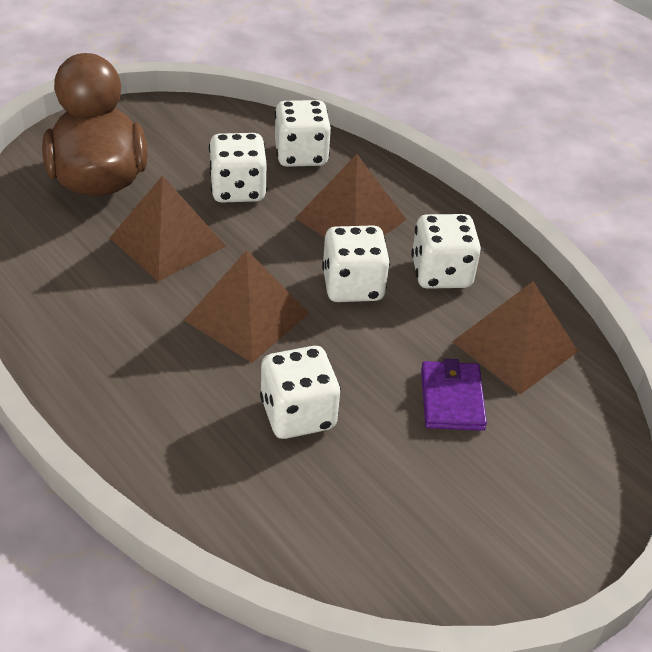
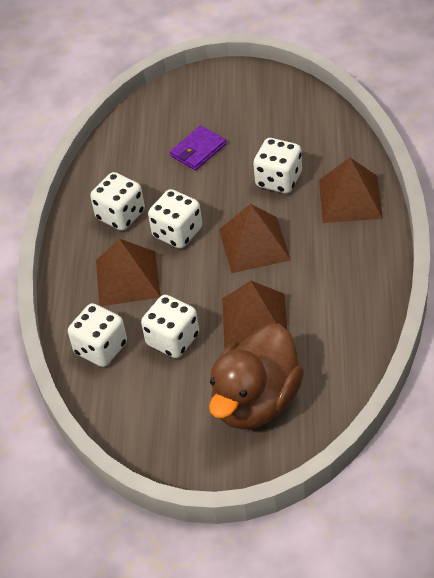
camera: 130 degrees left, 5 degrees up
(515, 346) = (135, 158): brown pyramid -> brown pyramid (350, 199)

